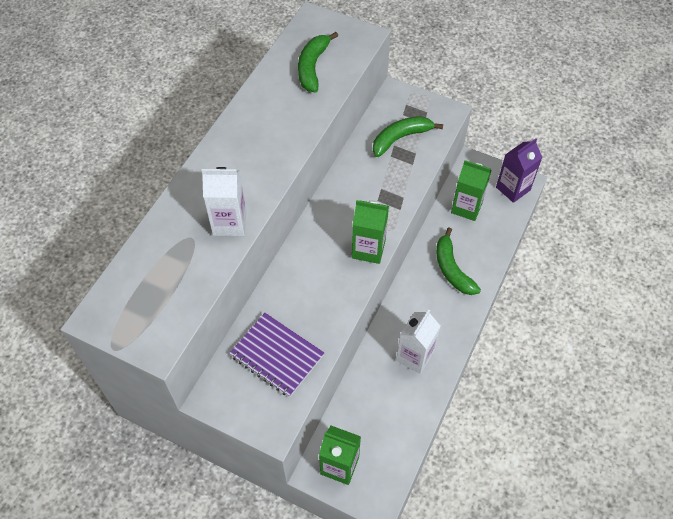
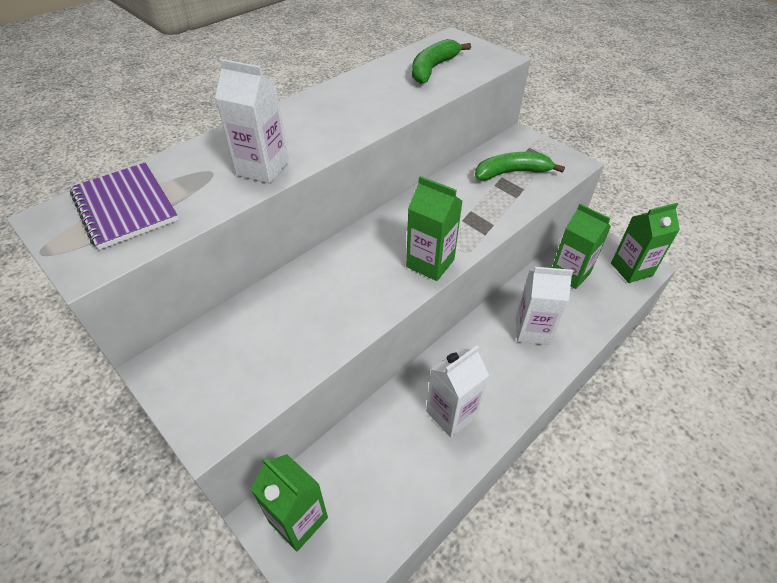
camera: 20 degrees right, 10 degrees down
(277, 355) = (263, 344): purple notebook -> purple notebook (125, 207)
(452, 269) = (532, 330): green banana -> white carton
(513, 188) = (631, 269): purple carton -> green carton

